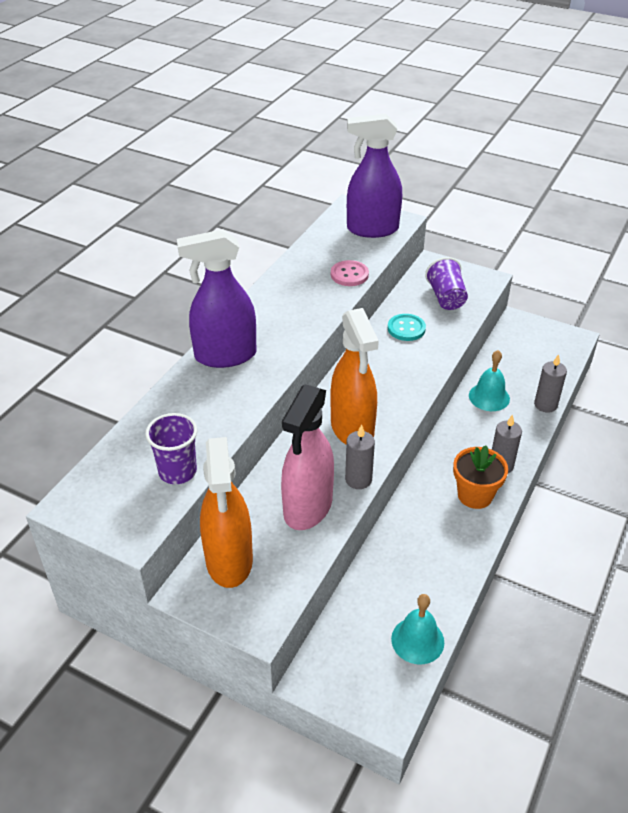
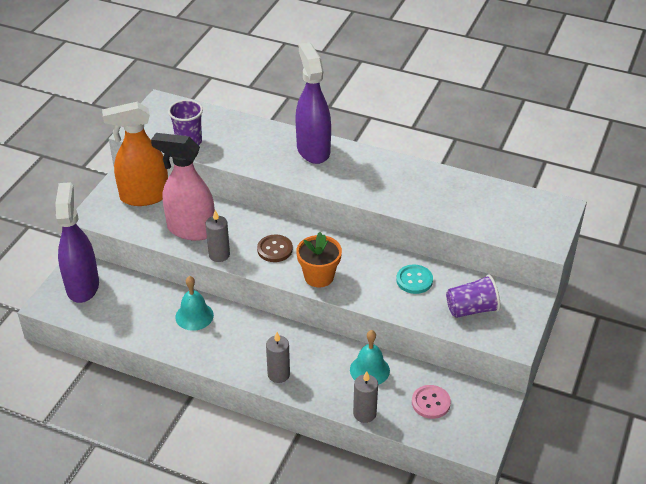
camera: 85 degrees right, 0 degrees up
(349, 275) = (439, 211): pink button -> pink button (431, 403)
(352, 429) = (275, 249): orange spray bottle -> brown button
(372, 229) = (523, 224): purple spray bottle -> purple spray bottle (82, 286)
(417, 640) = (102, 318): turquoise bell -> turquoise bell (194, 316)
(475, 495) = (242, 355): orange flower pot -> orange flower pot (319, 276)

